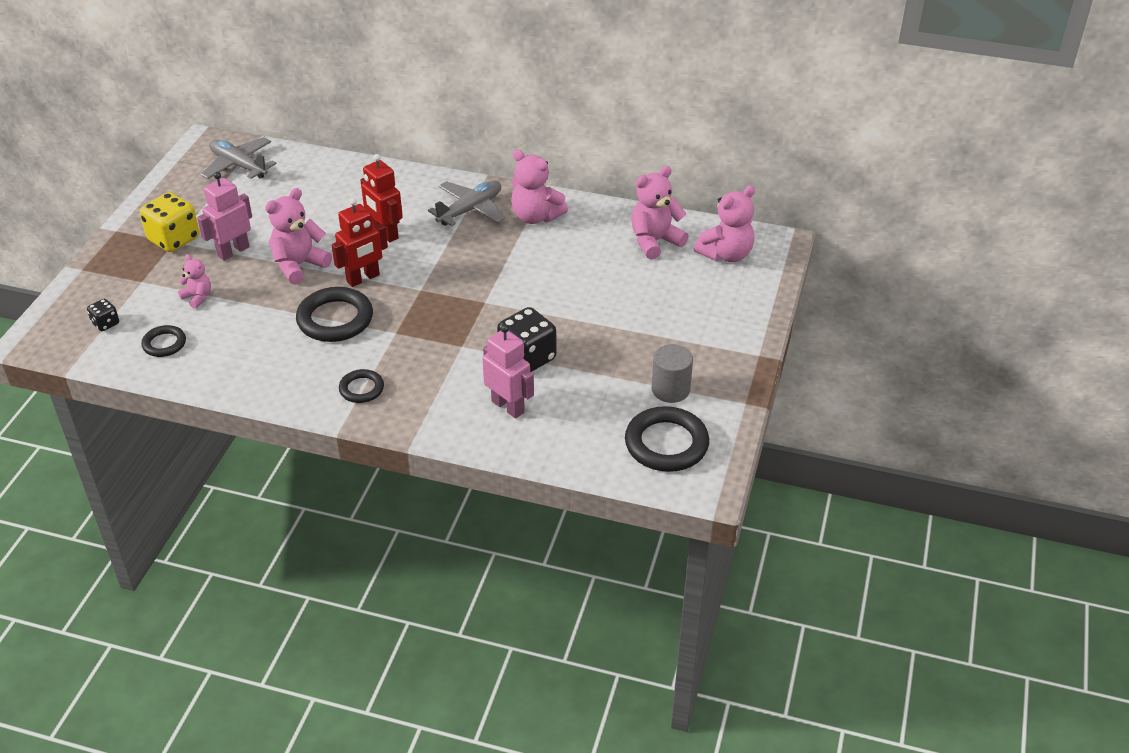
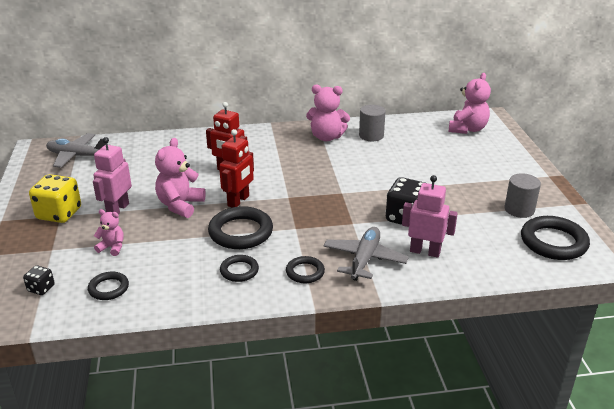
camera: 25 degrees left, 10 degrees down
(298, 365) = (239, 271): none -> black ring
(470, 210) = (278, 143): grey plane -> grey plane (364, 259)
(592, 230) = (371, 135): none -> grey cylinder
(655, 241) = (417, 132): pink teddy bear -> none

